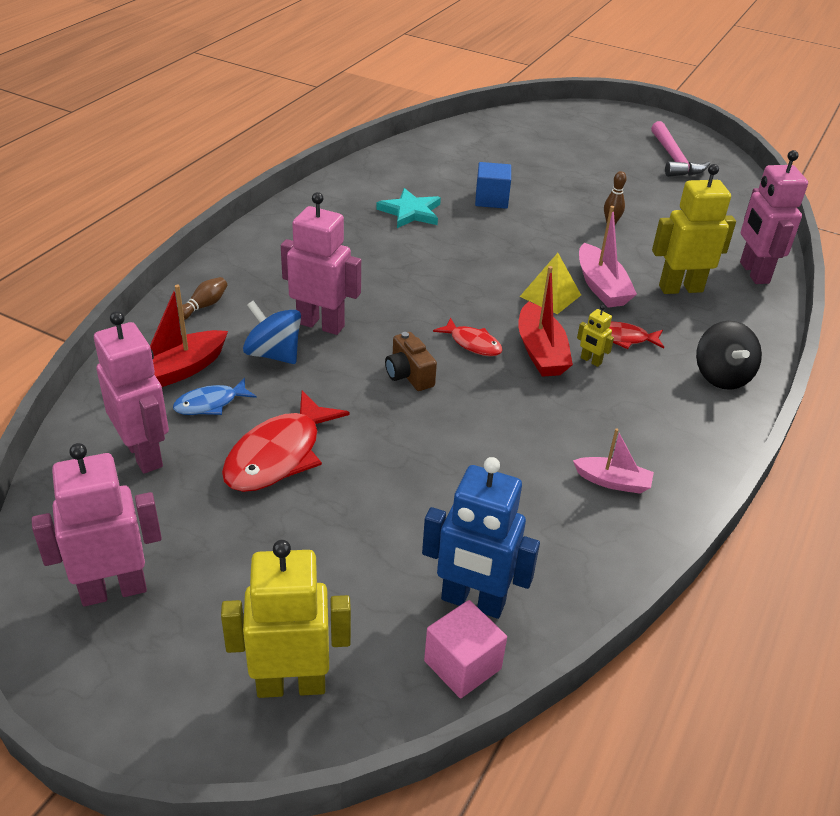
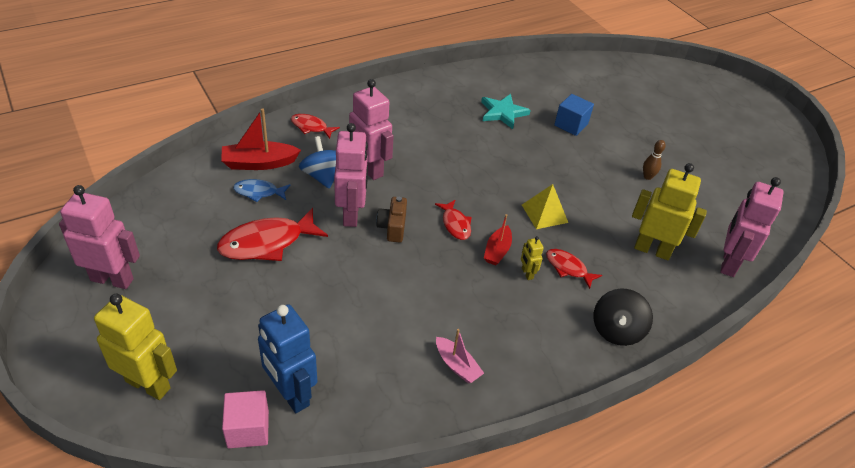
camera: 30 degrees right, 5 degrees up
(144, 454) = (197, 207): pink robot -> pink robot (351, 214)
(203, 306) = (311, 127): brown bowling pin -> red fish
(540, 351) = (497, 251): red boat -> red boat, size x0.64
(601, 286) = (590, 222): pink boat -> none
(674, 159) = (754, 145): pink hammer -> none

